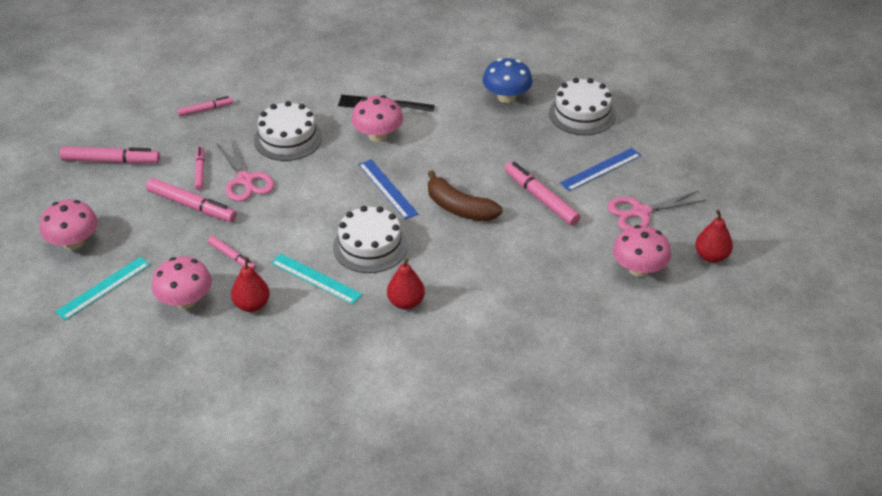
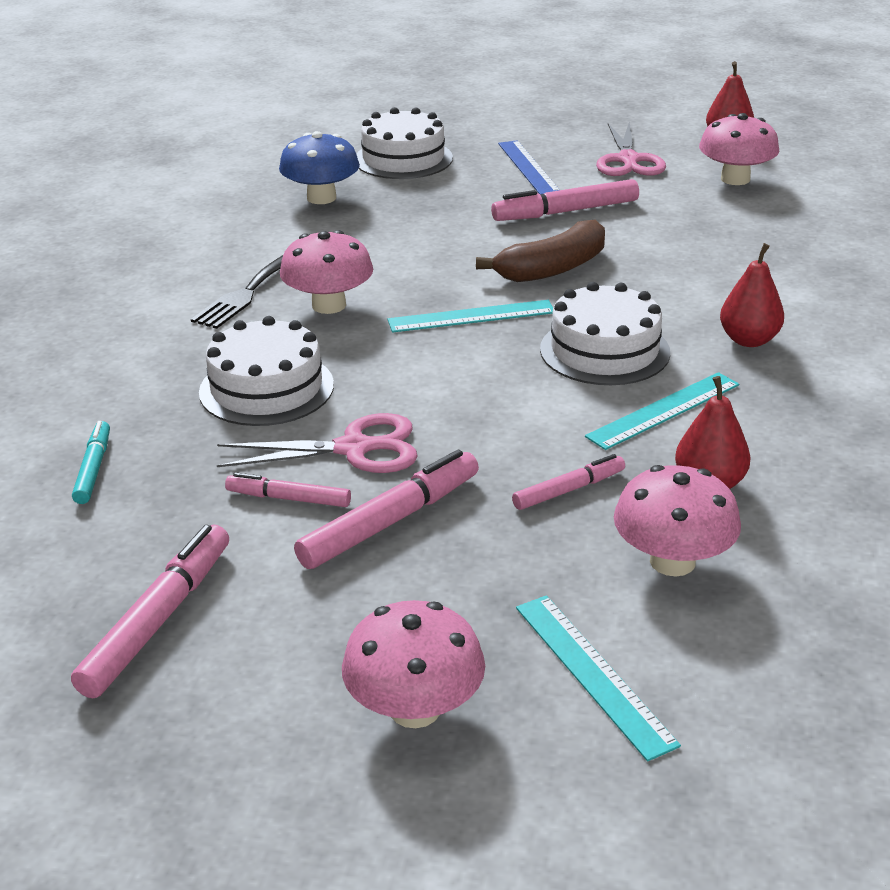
camera: 70 degrees left, 10 degrees down
(206, 110) = (94, 469): pink marker -> turquoise marker
(387, 189) = (471, 316): blue ruler -> turquoise ruler

